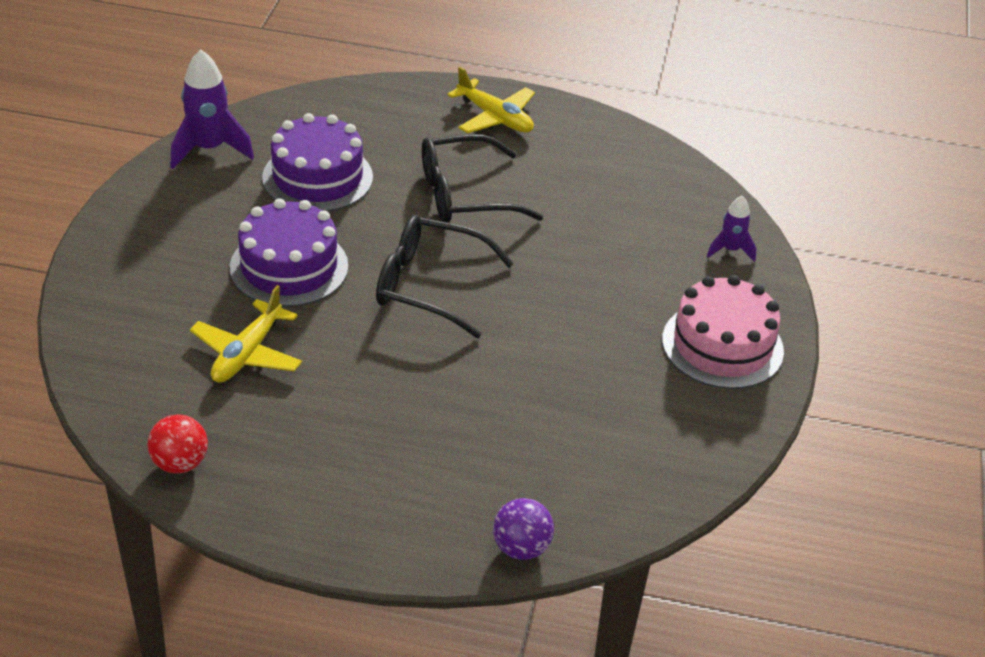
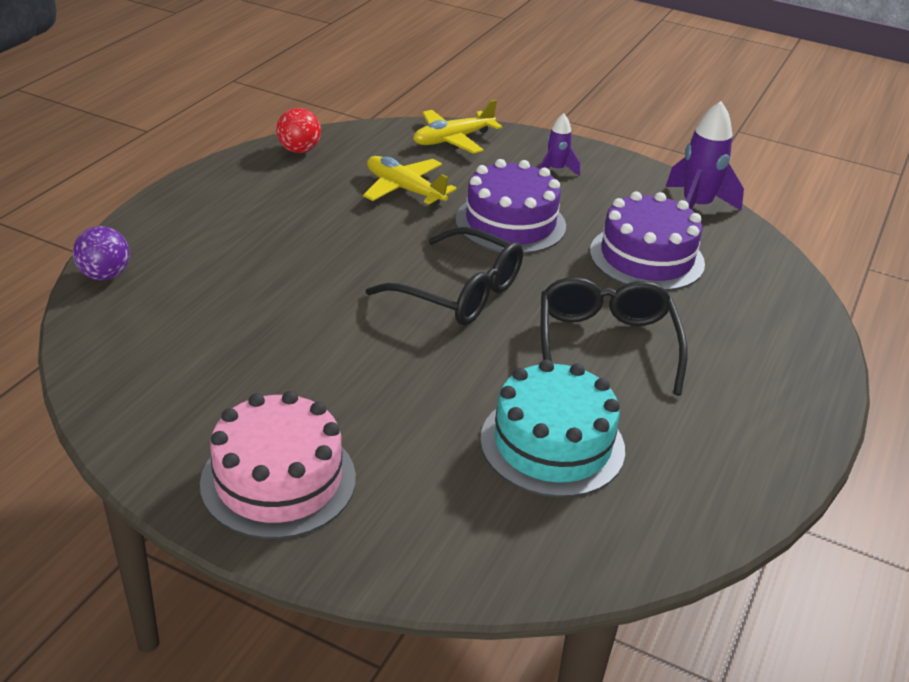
camera: 105 degrees right, 5 degrees down
(429, 285) = (459, 292): black glasses -> black glasses turned 90 degrees clockwise
(495, 117) = (764, 400): yellow plane -> yellow plane (453, 140)
(602, 214) = (552, 444): none -> turquoise cake
(730, 250) = (451, 548): purple rocket -> purple rocket (555, 170)

